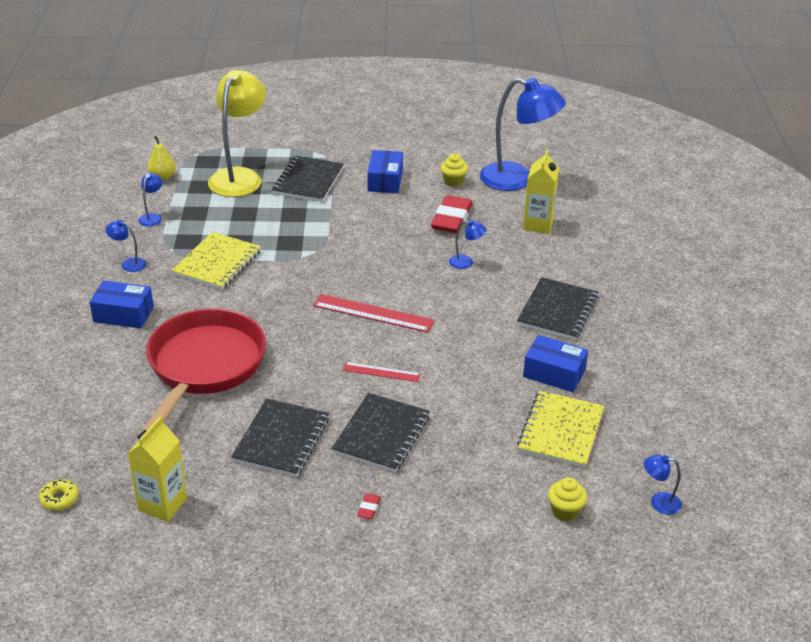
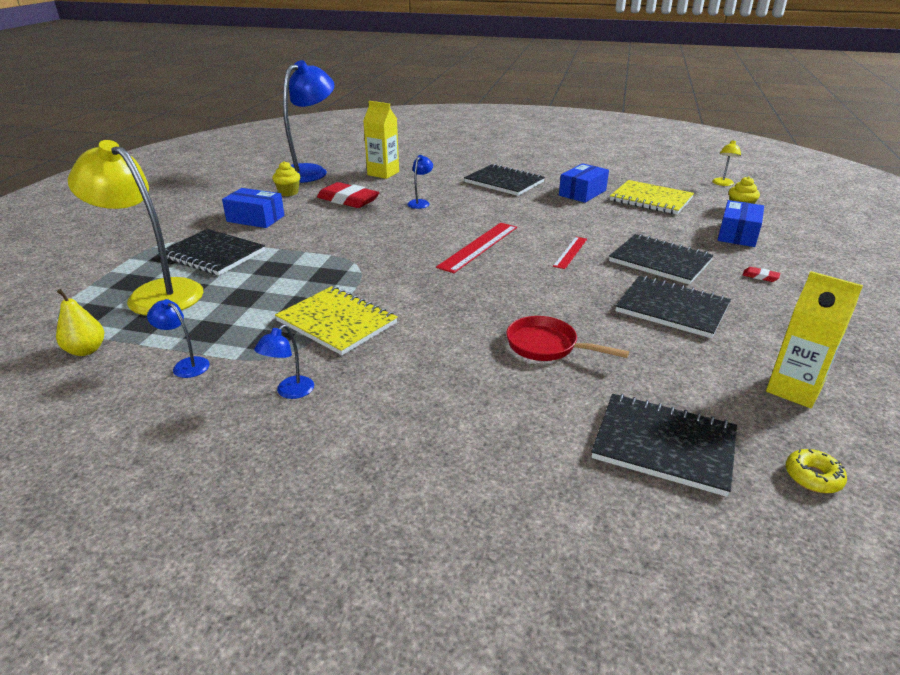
camera: 75 degrees left, 5 degrees down
(88, 429) = (664, 445): none -> black notebook
(123, 314) = (412, 402): blue box -> blue box (737, 234)
(203, 368) = (547, 346): red pan -> red pan, size x0.48
(659, 503) = (722, 184): blue lamp -> yellow lamp

